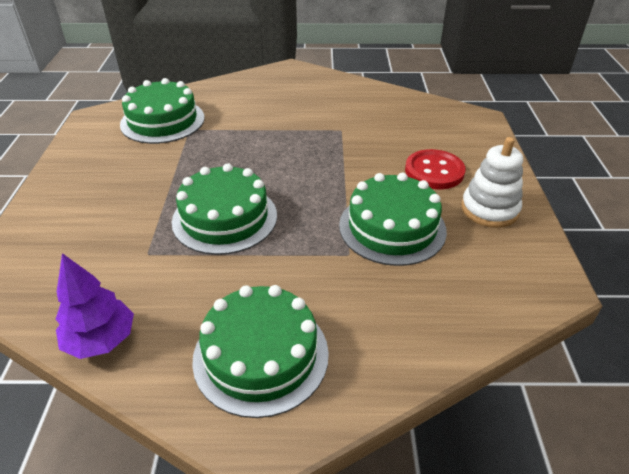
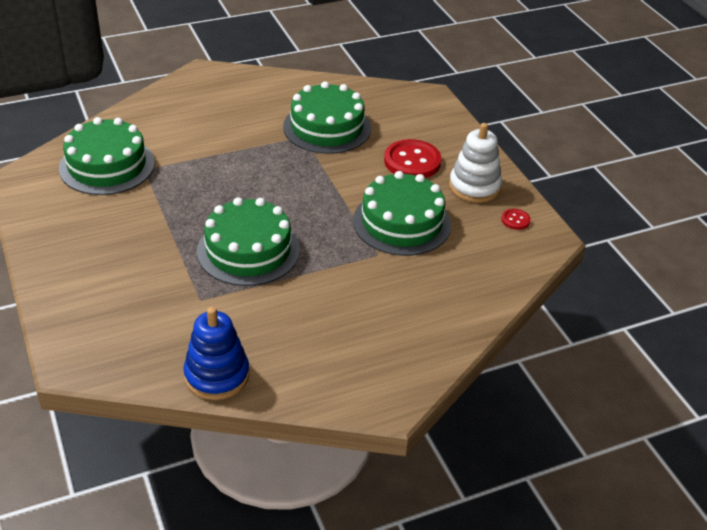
camera: 25 degrees left, 0 degrees up
(101, 340) = (217, 375): purple tree -> blue stacking toy
(261, 355) = (354, 349): green cake -> green cake (327, 127)
(522, 255) = (515, 220): none -> red button

